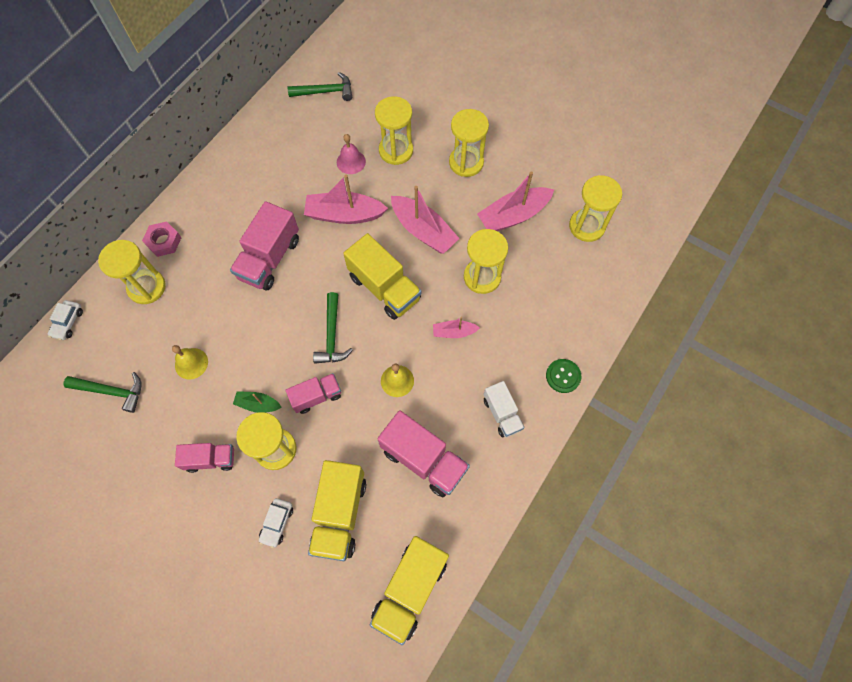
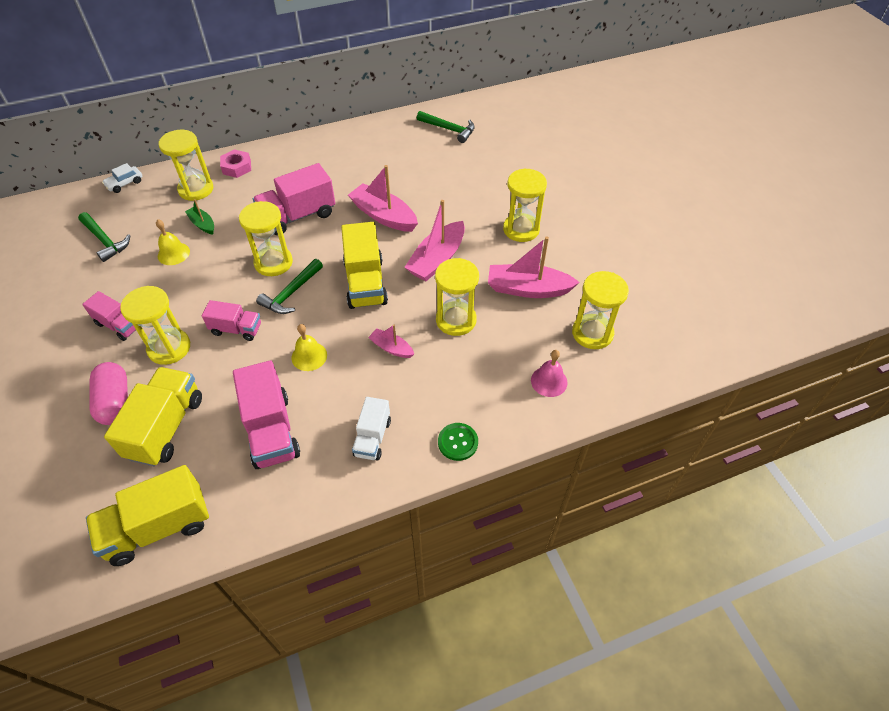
camera: 35 degrees right, 15 degrees down
(258, 404) = (189, 308): green boat -> green boat (202, 224)
(277, 523) = (115, 402): white car -> pink capsule
(340, 514) = (166, 427): yellow truck -> yellow truck turned 150 degrees clockwise
(351, 162) = (424, 183): pink bell -> pink bell (549, 381)
(396, 150) = (468, 193): yellow hourglass -> yellow hourglass (273, 262)
(423, 231) = (437, 259): pink boat -> pink boat turned 45 degrees clockwise

